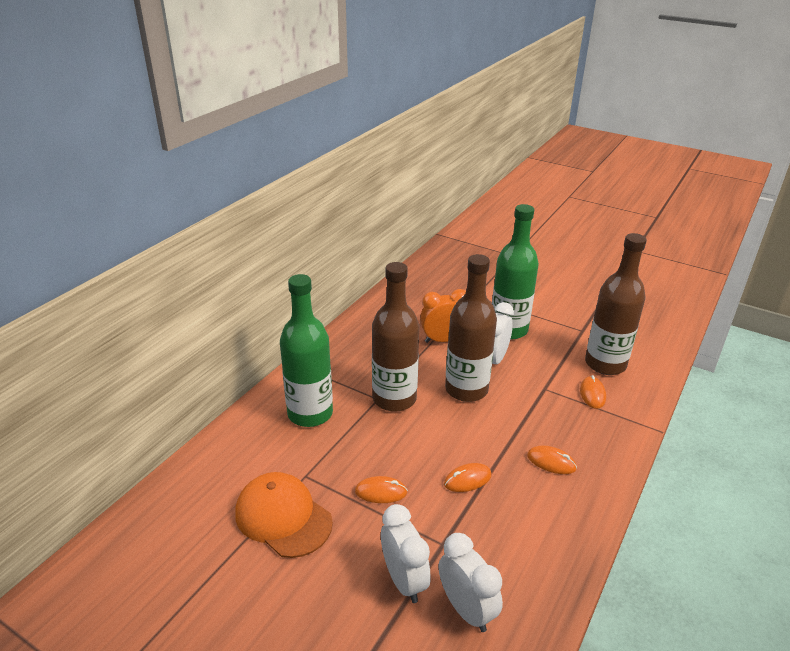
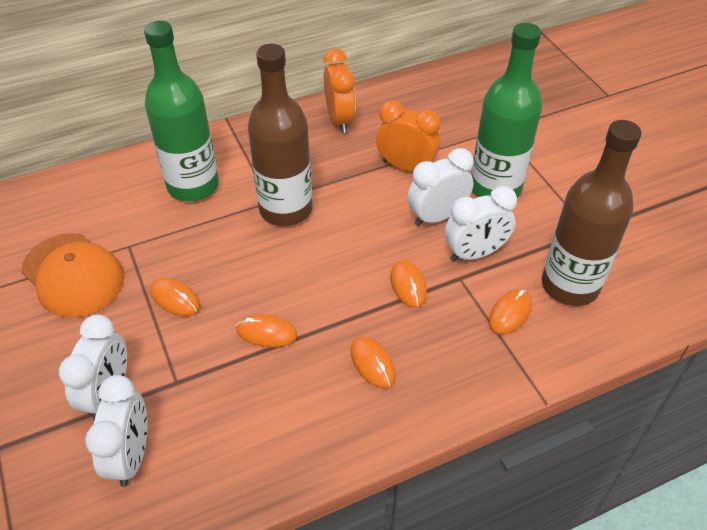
camera: 35 degrees right, 15 degrees up
(283, 517) = (73, 275): orange cap -> orange cap turned 150 degrees clockwise
(369, 329) = (339, 120): none -> orange clock
(466, 389) = (370, 235): brown bottle -> none
(521, 407) = (408, 285): none -> orange mouse
(537, 371) = (475, 253): none -> white clock

